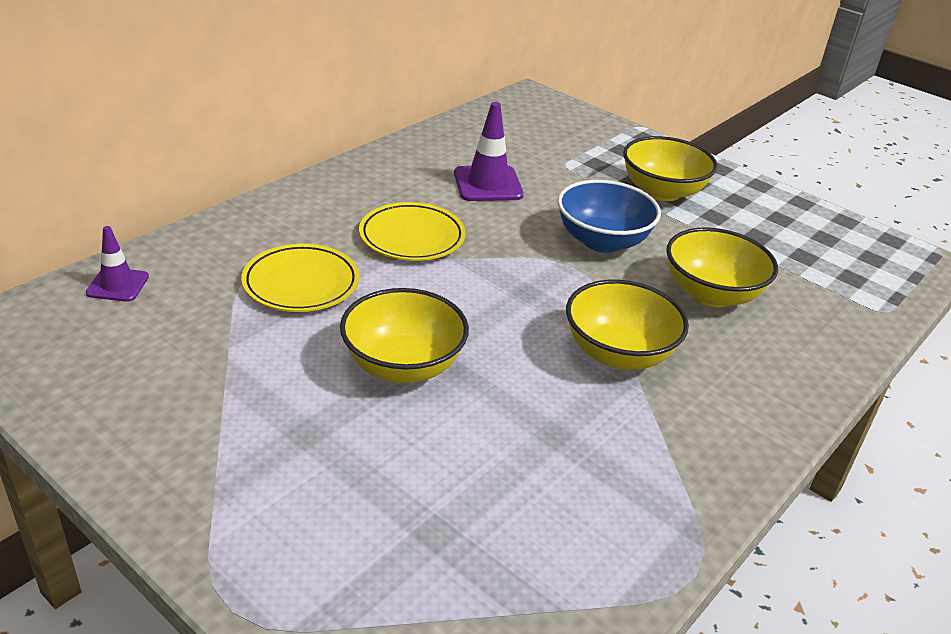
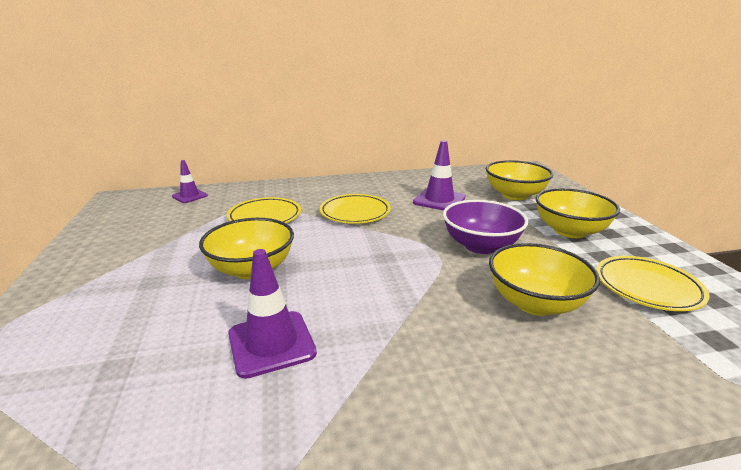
camera: 40 degrees right, 10 degrees down
(546, 436) = (271, 343): none -> purple traffic cone
(602, 241) = (480, 246): blue bowl -> purple bowl
(618, 354) = (399, 314): yellow bowl -> yellow bowl (514, 195)
(775, 242) = (647, 287): none -> yellow plate

